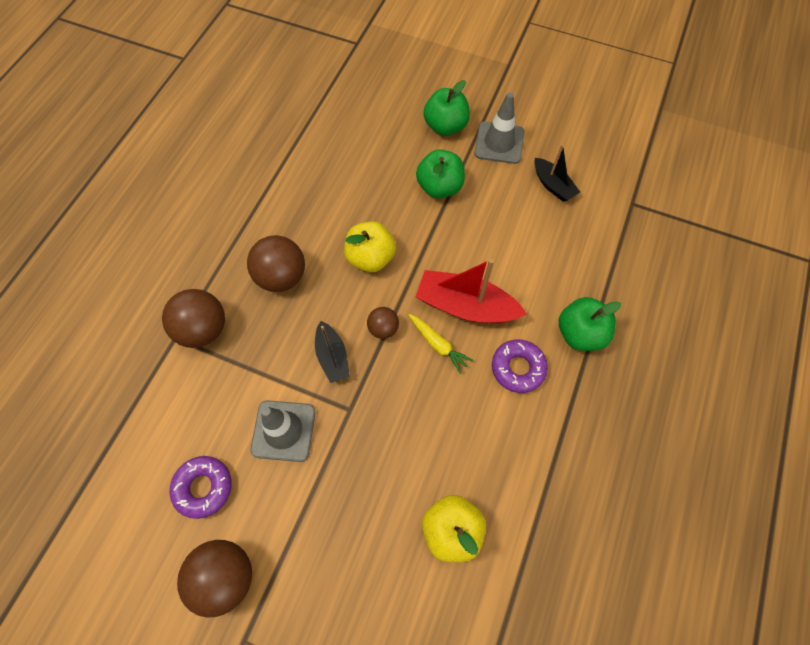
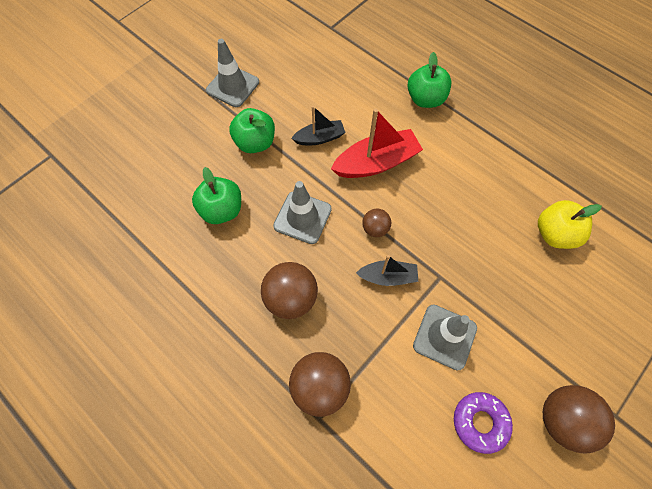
camera: 70 degrees left, 0 degrees up
(370, 258) = (302, 217): yellow apple -> grey traffic cone
(438, 344) = (403, 193): yellow carrot -> none
(445, 126) = (194, 117): green apple -> green apple (222, 210)
(465, 306) = (376, 163): red boat -> red boat turned 150 degrees counterclockwise
(518, 368) = (440, 147): purple donut -> none
(553, 185) = (292, 67): black boat -> black boat (319, 138)

